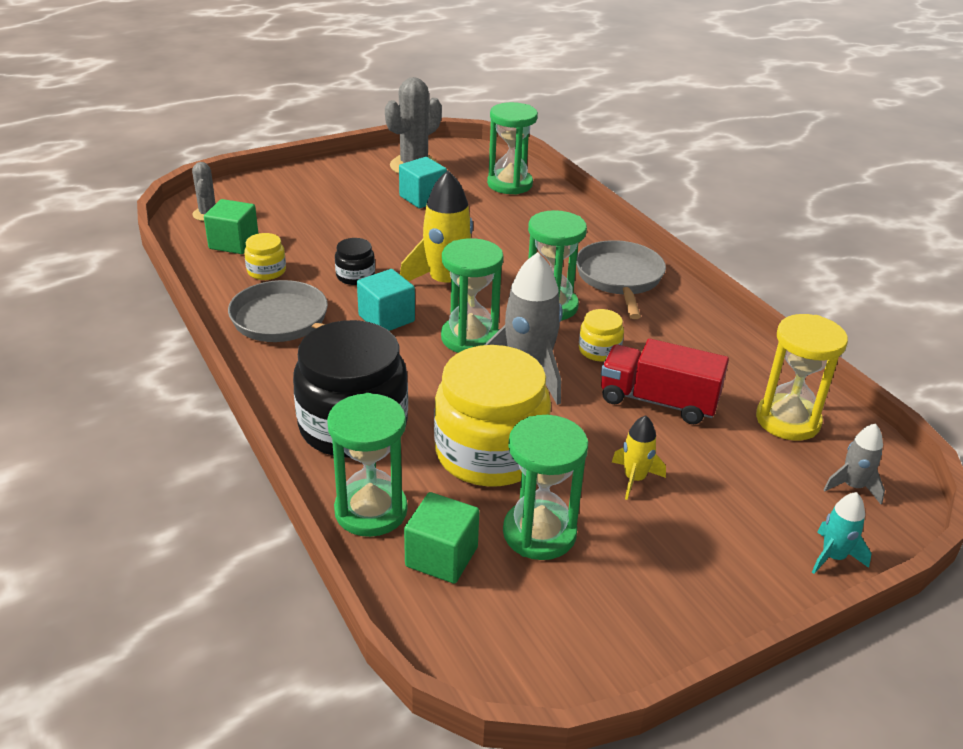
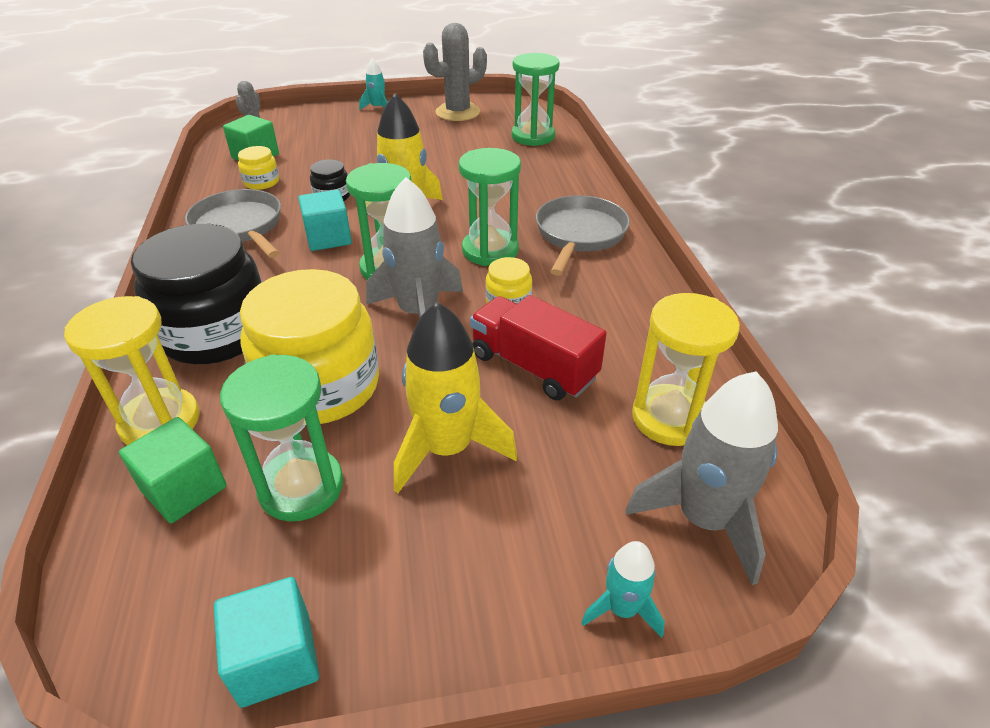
camera: 20 degrees right, 5 degrees up
(324, 170) = (378, 108): none -> turquoise rocket
(371, 511) = (160, 422): green hourglass -> yellow hourglass
(422, 198) = (444, 139): turquoise cube -> turquoise cube (275, 659)
(634, 479) = (447, 448): yellow rocket -> yellow rocket, size x1.92
(853, 486) = (703, 519): grey rocket -> grey rocket, size x1.92

